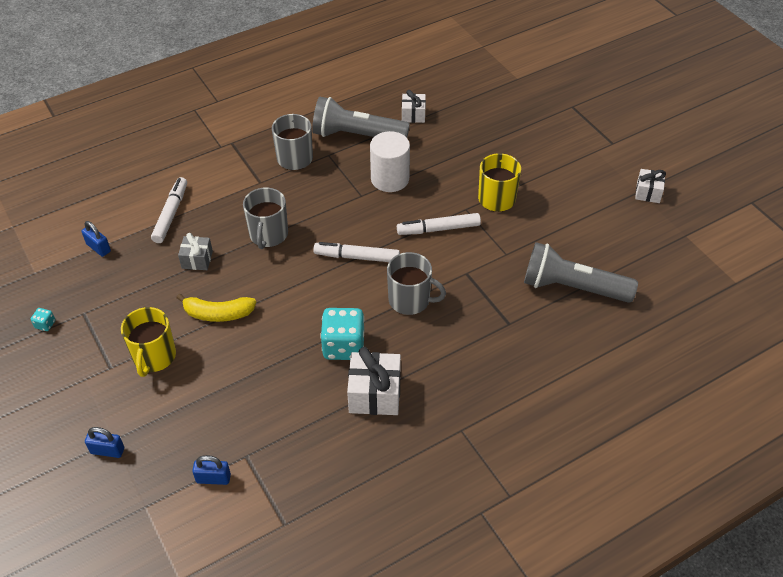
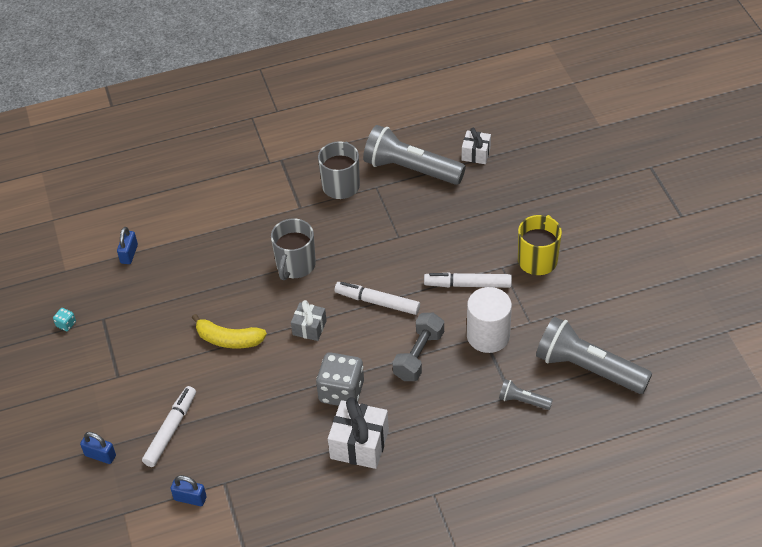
camera: 15 degrees right, 0 degrees up
(98, 248) = (129, 254): blue padlock -> blue padlock turned 45 degrees clockwise
(154, 357) = (160, 372): yellow mug -> none
(171, 214) = (205, 229): white marker -> white marker (170, 430)
(197, 260) = (220, 281): grey gift -> grey gift (309, 328)
(343, 346) = (341, 392): turquoise dice -> grey dice
(390, 179) = (432, 222): white cylinder -> white cylinder (488, 336)
(410, 300) = (419, 355): grey mug -> grey dumbbell
(521, 326) = (523, 401): none -> grey flashlight
(648, 192) = (702, 277): white gift -> none

